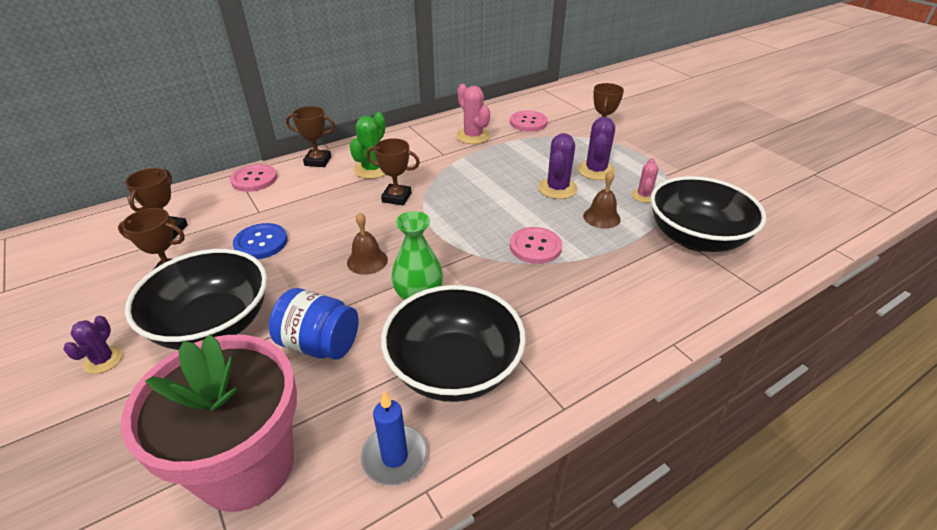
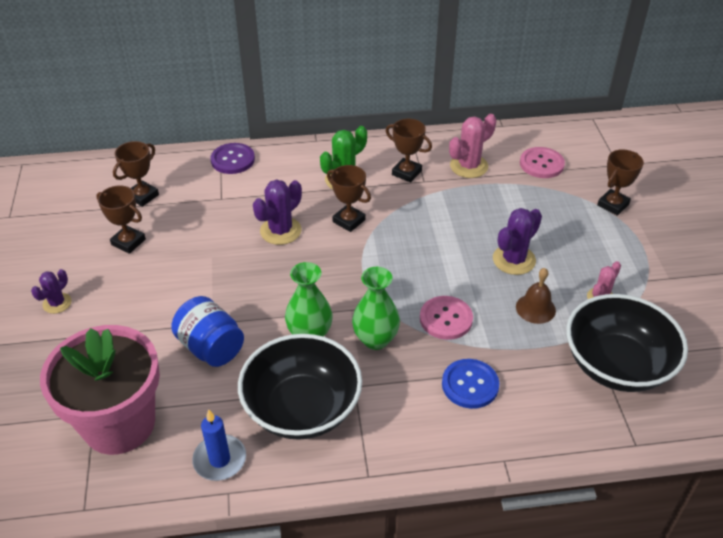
camera: 25 degrees right, 5 degrees up
(213, 325) = (141, 300): black bowl -> none
(254, 179) = (233, 160): pink button -> purple button
(261, 243) = (209, 233): blue button -> blue button (470, 385)
(318, 161) = (298, 154): brown trophy -> brown trophy (406, 173)
(367, 261) = (287, 282): brown bell -> none
(473, 136) = (469, 166): pink cactus -> pink cactus turned 60 degrees clockwise
(485, 282) = (375, 339): none -> green vase
(596, 170) = (571, 250): purple cactus -> purple cactus (280, 231)

